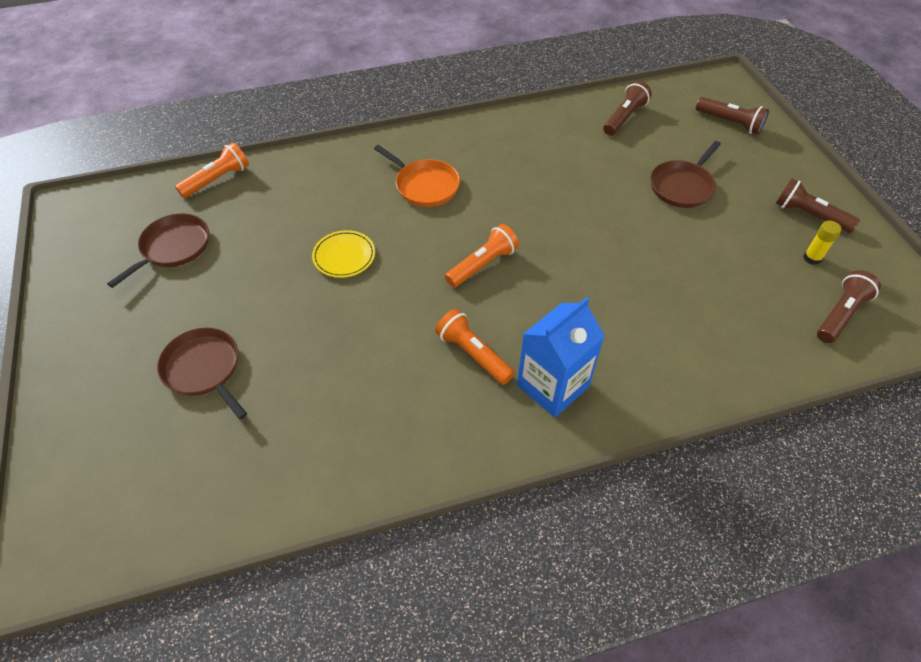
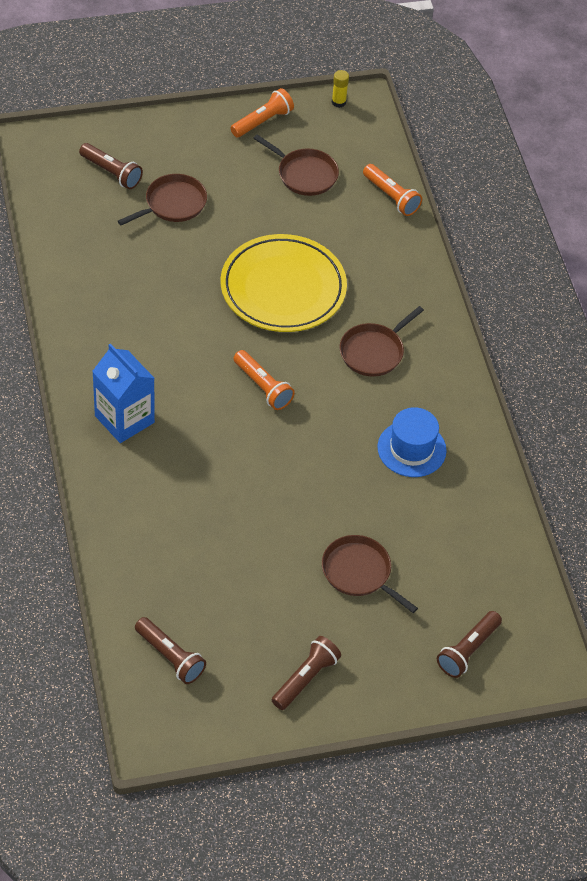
camera: 90 degrees right, 0 degrees up
(344, 256) = (283, 288): yellow plate -> yellow plate, size x2.22
(424, 185) = (374, 351): orange pan -> brown pan
(473, 354) = (163, 370): orange flashlight -> orange flashlight (262, 121)
(536, 158) = (411, 449): none -> blue hat
(624, 117) = (480, 544): brown flashlight -> brown flashlight (111, 172)
(812, 258) = (244, 659): yellow glue stick -> yellow glue stick (338, 102)

